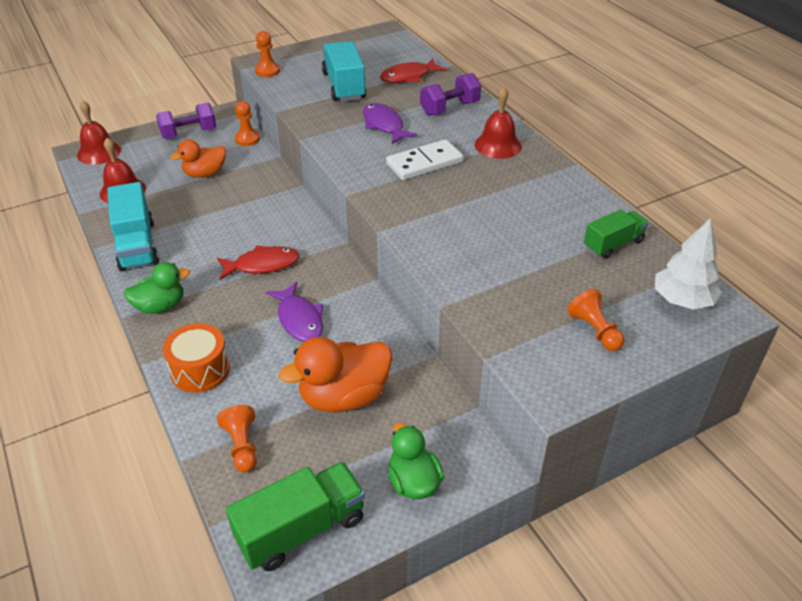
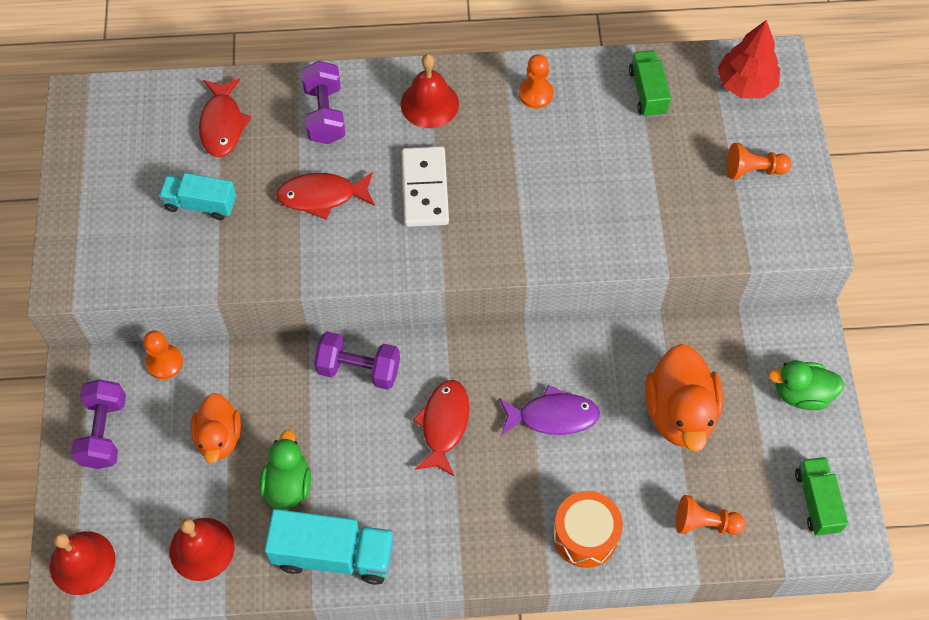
camera: 65 degrees left, 20 degrees up
(160, 306) = (463, 552): green duck -> green duck (288, 484)
(267, 71) = (100, 279): orange pawn -> orange pawn (535, 94)
(286, 213) = (359, 369): none -> purple dumbbell
(301, 529) = (816, 501): green truck -> green truck, size x0.63
(344, 86) = (200, 204): turquoise truck -> turquoise truck, size x0.63
(384, 125) = (322, 196): purple fish -> red fish
(682, 300) = (745, 84): white tree -> red tree

